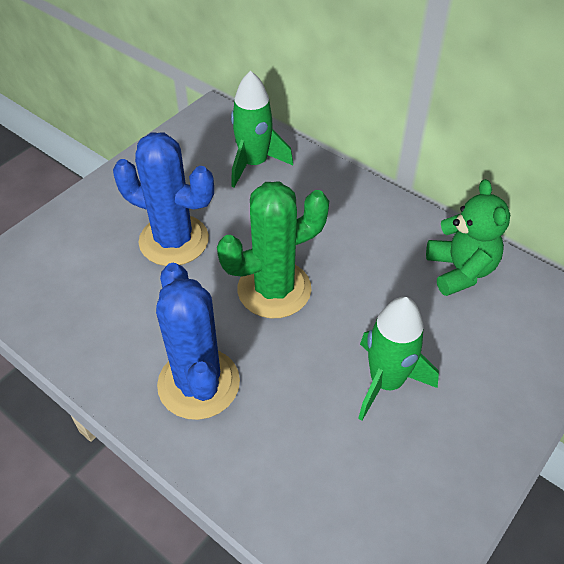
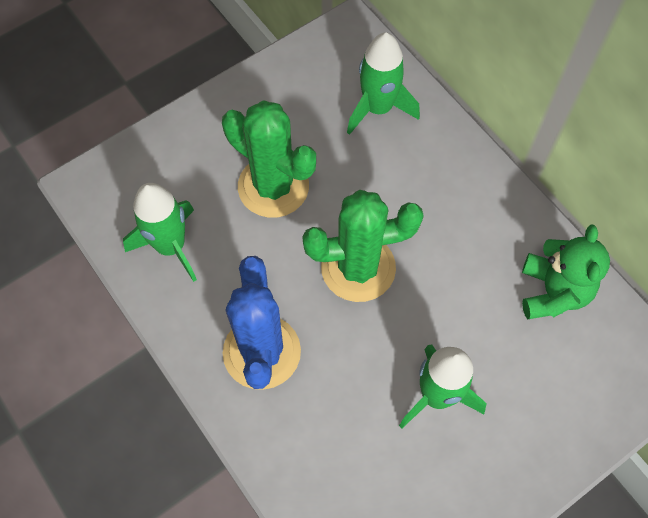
camera: 15 degrees right, 15 degrees up
(82, 310) = (170, 246): none -> green rocket
(174, 240) = (273, 186): blue cactus -> green cactus

